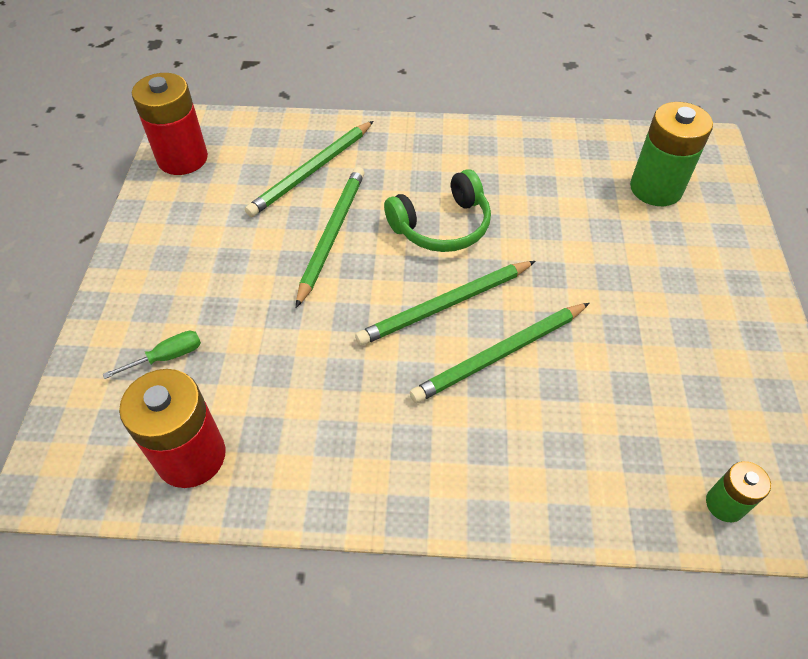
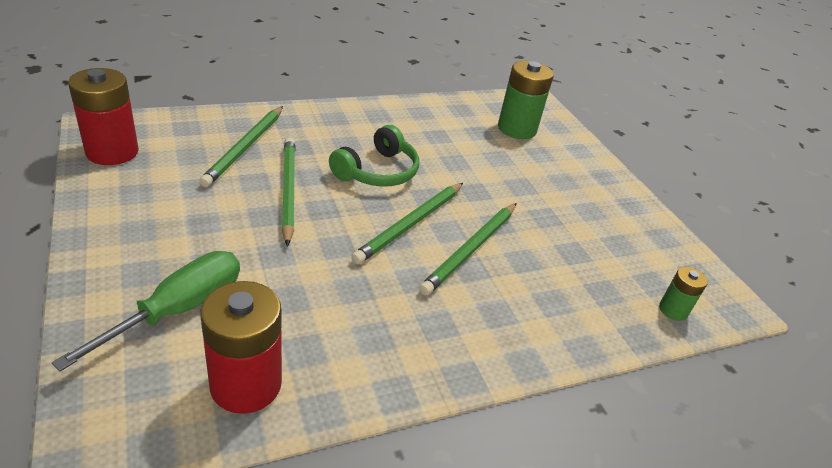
camera: 30 degrees left, 15 degrees down
(167, 357) = (178, 310): green screwdriver -> green screwdriver, size x1.97

